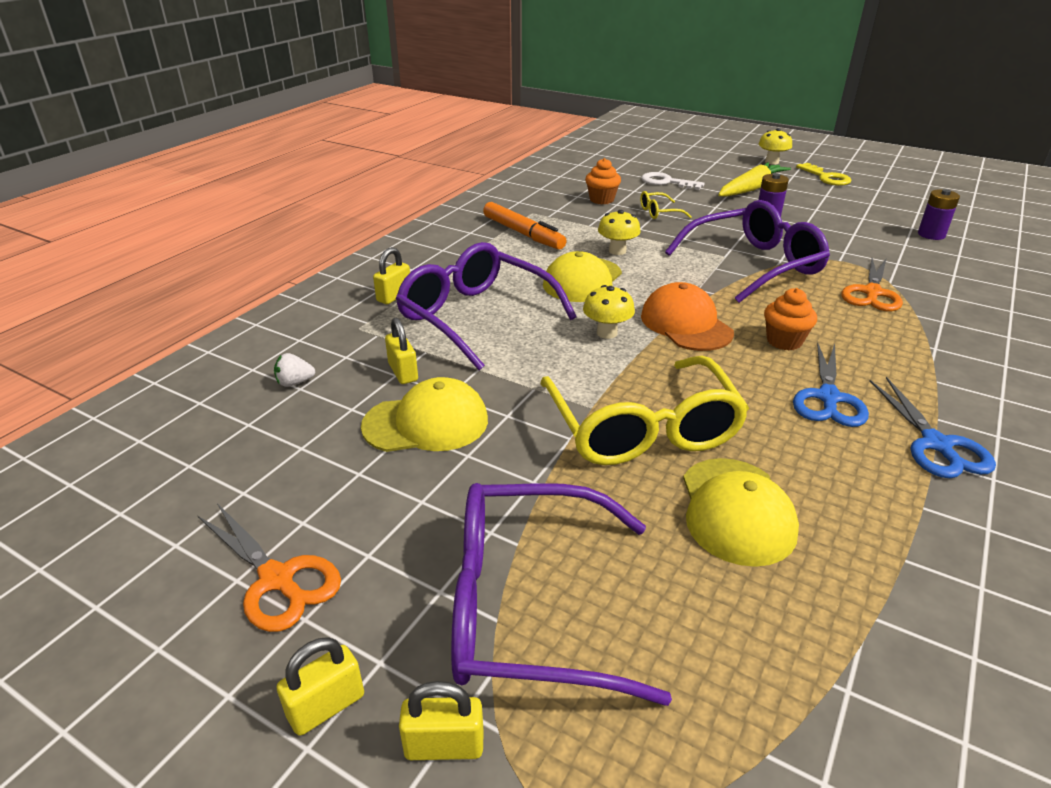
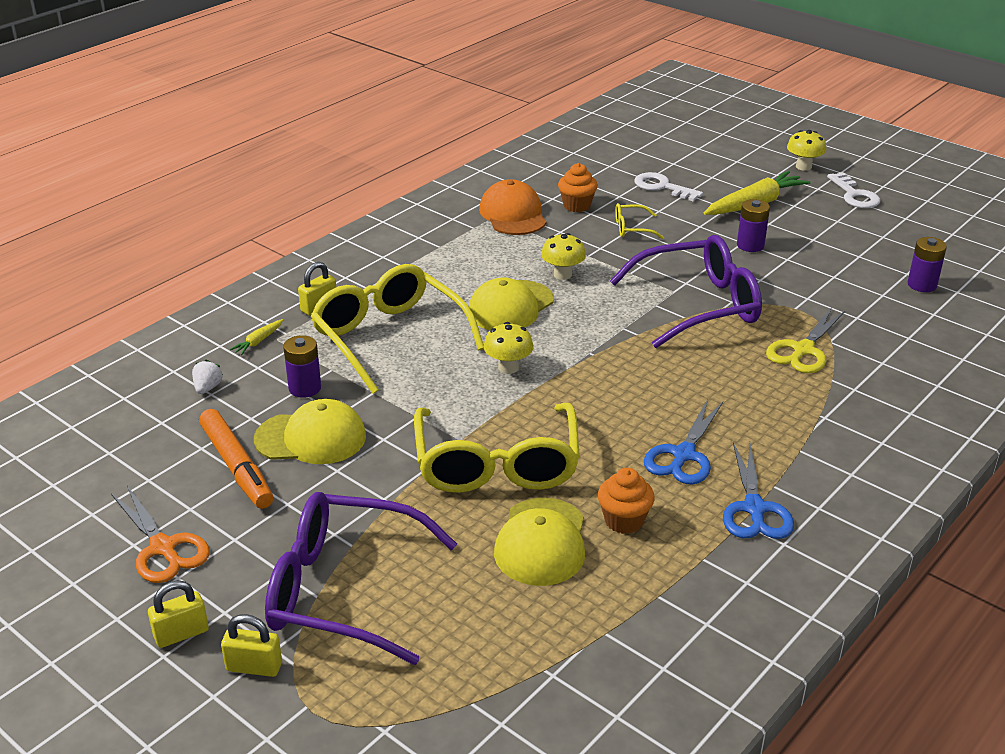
camera: 10 degrees right, 0 degrees up
(295, 382) = (208, 388): white strawberry -> white strawberry turned 105 degrees clockwise
(340, 332) = (258, 341): none -> yellow carrot
(403, 372) = (305, 388): yellow padlock -> purple battery
(476, 317) = (390, 338): purple glasses -> yellow glasses
(523, 233) = (473, 244): orange marker -> orange marker (237, 466)
(686, 324) = (590, 366): orange cap -> orange cap (513, 214)
(784, 341) = (677, 394): orange cupcake -> orange cupcake (624, 521)
(826, 177) = (854, 195): yellow key -> white key
(872, 293) = (803, 350): orange scissors -> yellow scissors

